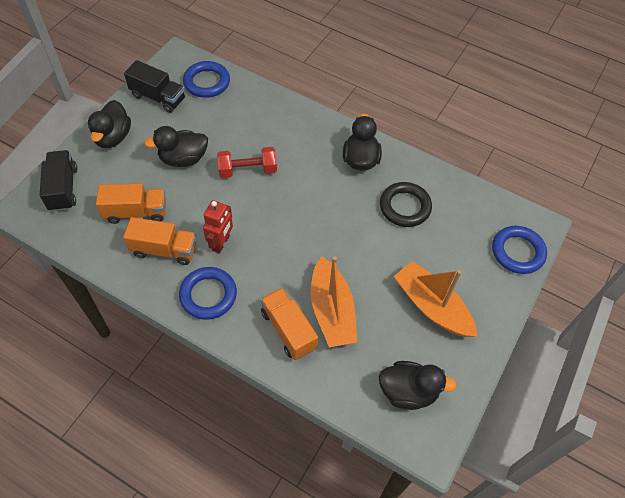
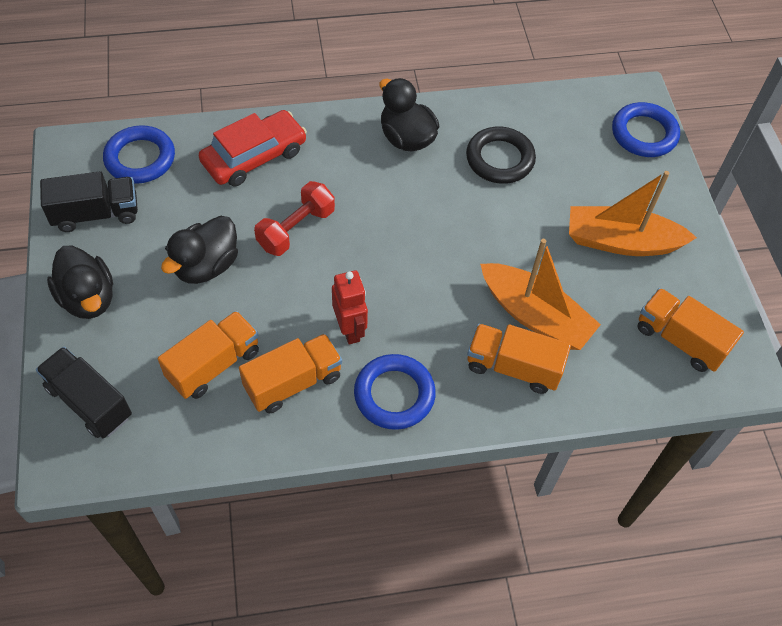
camera: 40 degrees left, 0 degrees up
(265, 117) = (254, 156): none -> red car
(408, 392) = (680, 340): black duck -> orange truck

